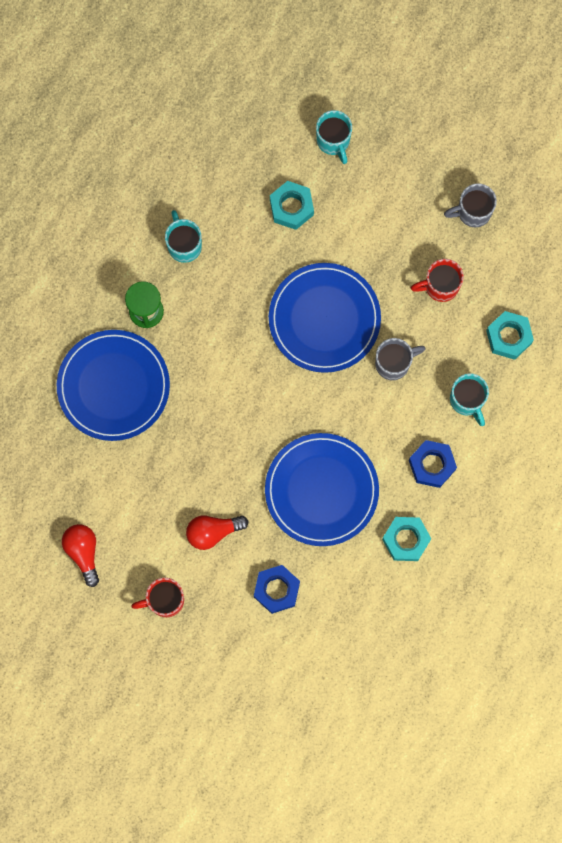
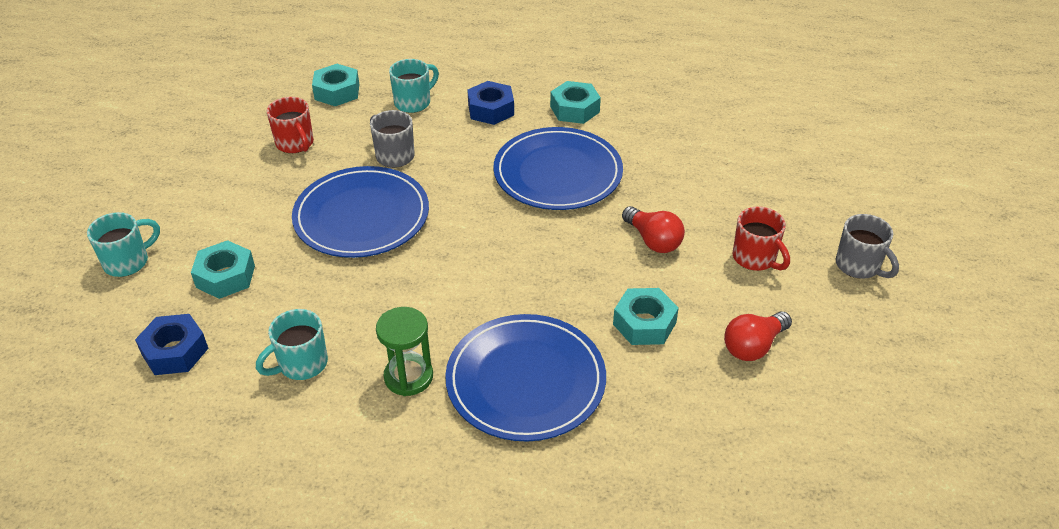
camera: 110 degrees left, 35 degrees down
(132, 487) = (644, 323): none -> turquoise nut
(276, 590) = (682, 178): blue nut -> blue nut (175, 351)
(472, 212) = (203, 140): grey mug -> grey mug (859, 266)

